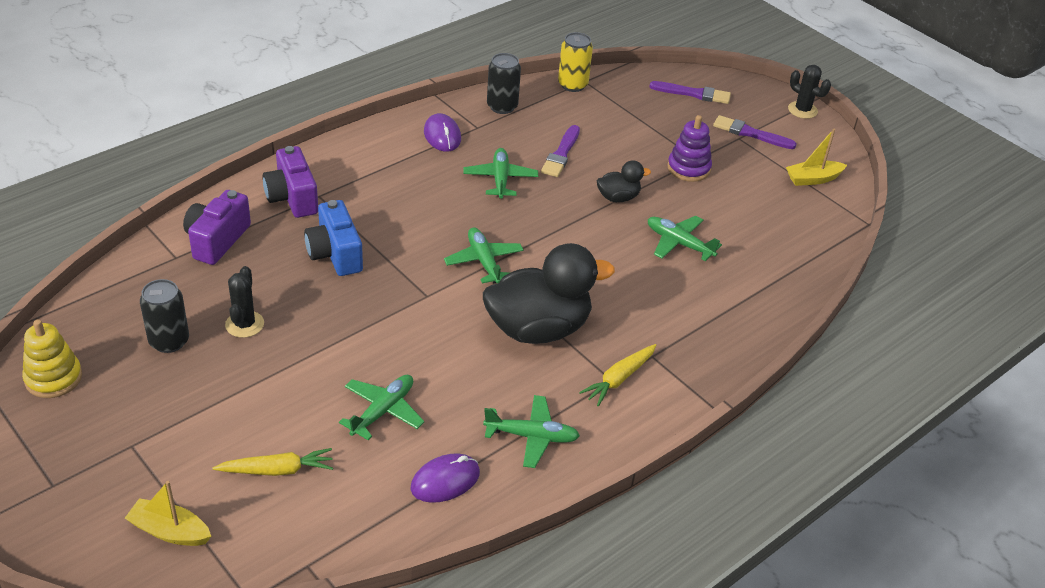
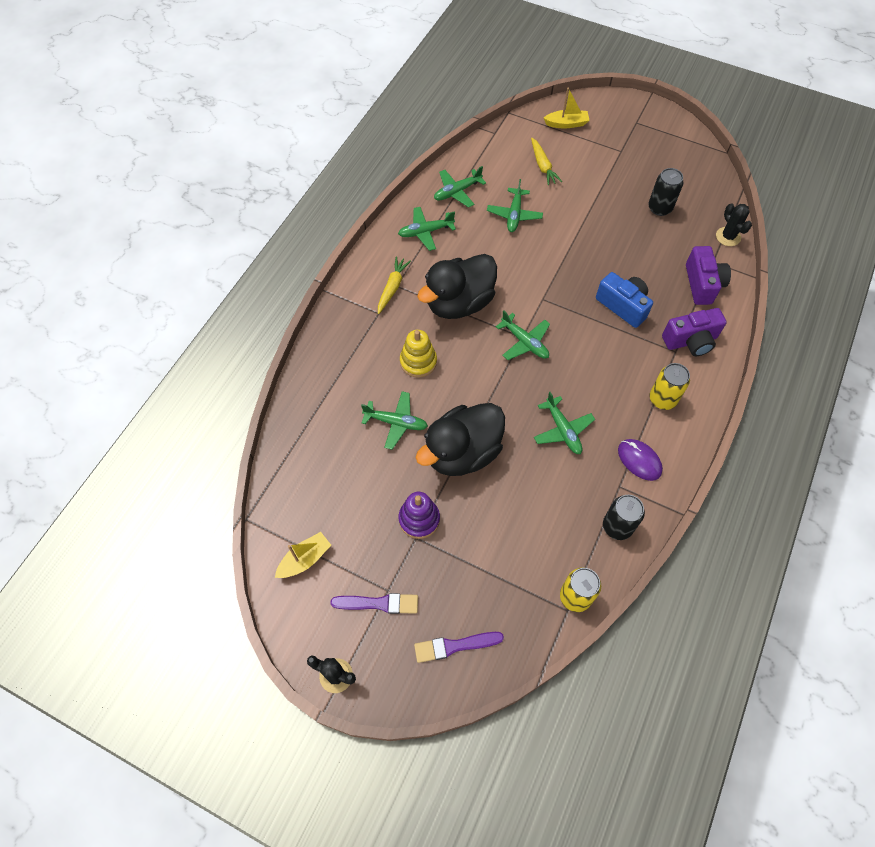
camera: 160 degrees right, 20 degrees up
(53, 378) = (693, 166): yellow stacking toy -> yellow stacking toy (418, 362)
(244, 324) = (630, 234): black cactus -> black cactus (728, 237)
(277, 470) = (542, 166): yellow carrot -> yellow carrot turned 75 degrees counterclockwise
(292, 197) = (691, 341): purple camera -> purple camera turned 120 degrees clockwise
(374, 166) = (662, 399): none -> yellow can
(445, 481) = (457, 192): purple mouse -> green plane
(561, 154) = (532, 485): purple brush -> none
(618, 197) = (462, 452): black duck -> black duck, size x2.09

